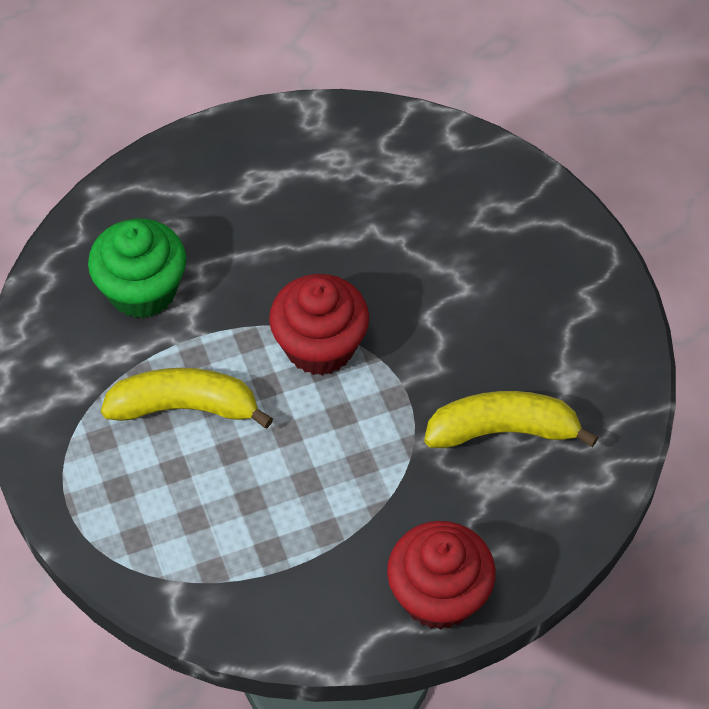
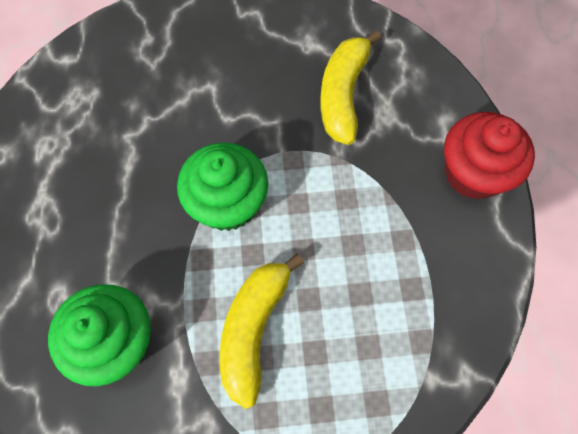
camera: 75 degrees left, 10 degrees up
(320, 346) = (227, 203): red cupcake -> green cupcake

